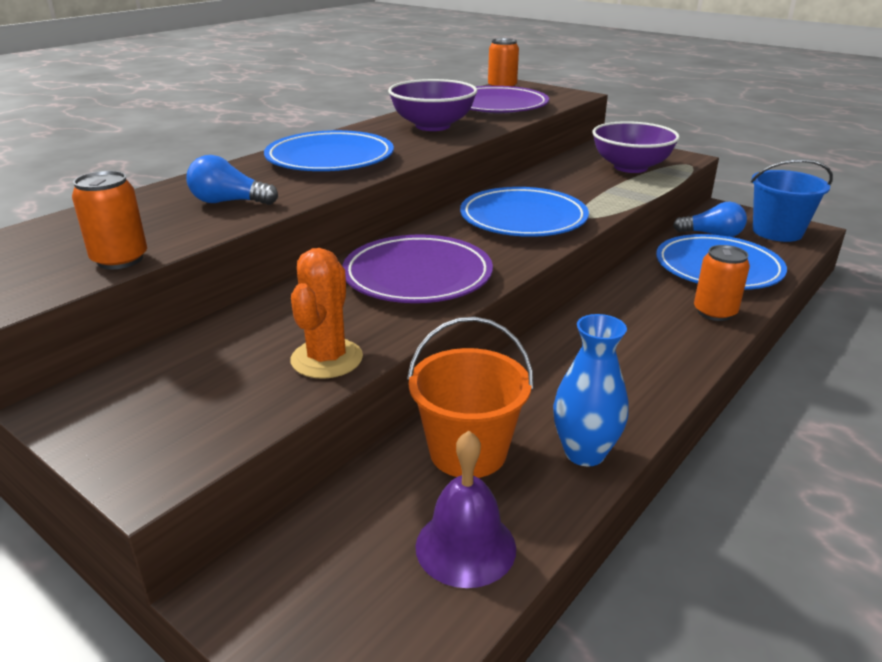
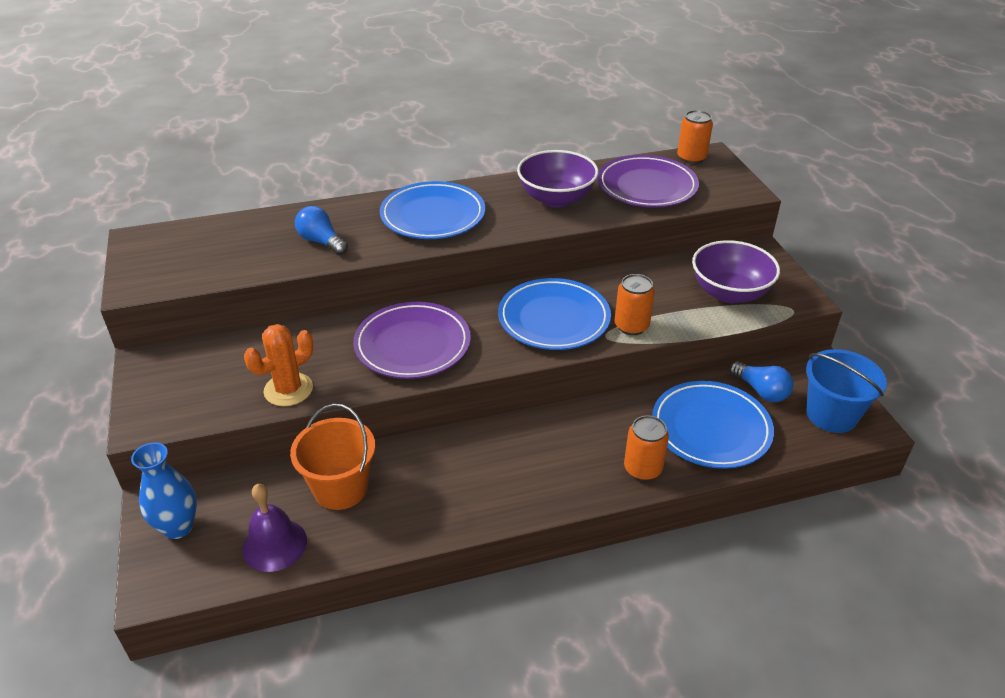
camera: 35 degrees right, 10 degrees up
(120, 259) = (216, 275): orange can -> orange can (631, 326)
(584, 453) = (402, 527): blue vase -> blue vase (178, 527)

